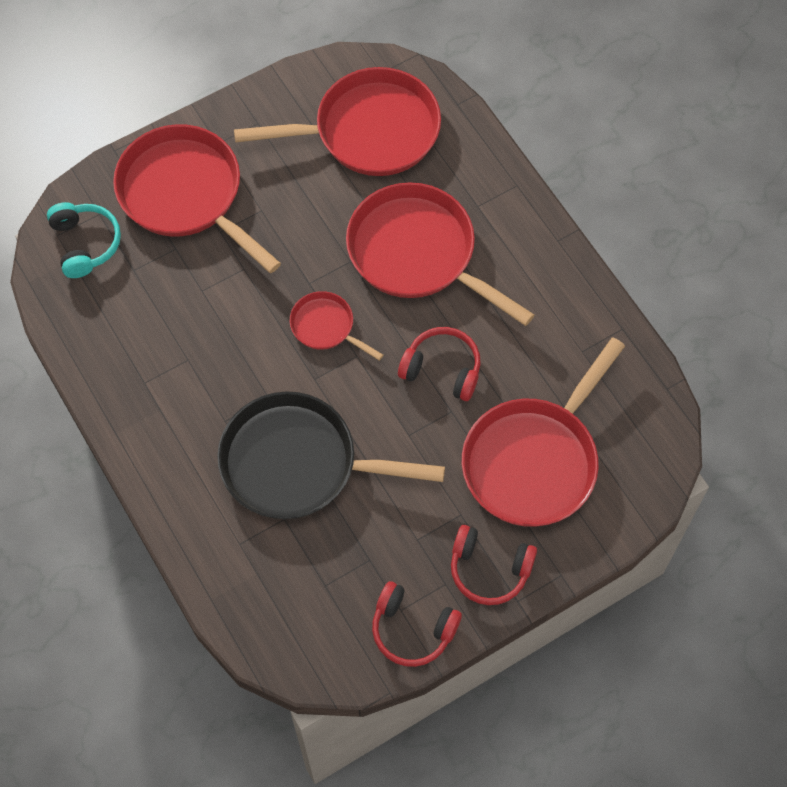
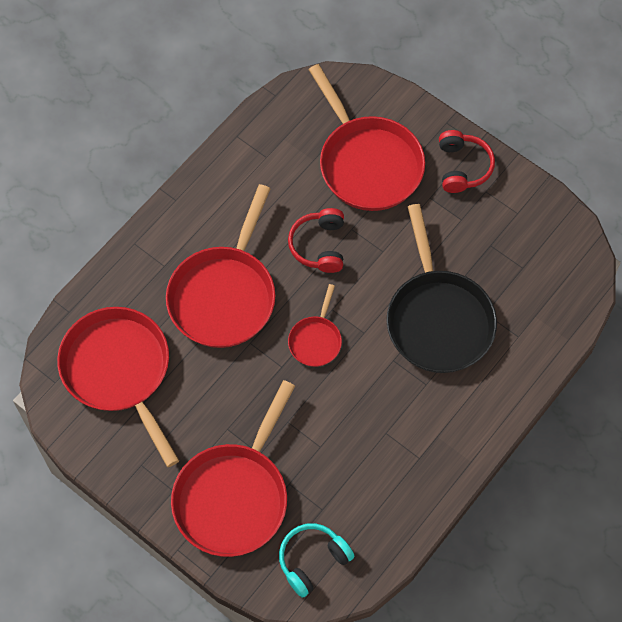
camera: 110 degrees left, 0 degrees up
(412, 629) = (528, 201): red headphones -> none
(534, 460) = (367, 163): red pan -> red pan turned 45 degrees clockwise

